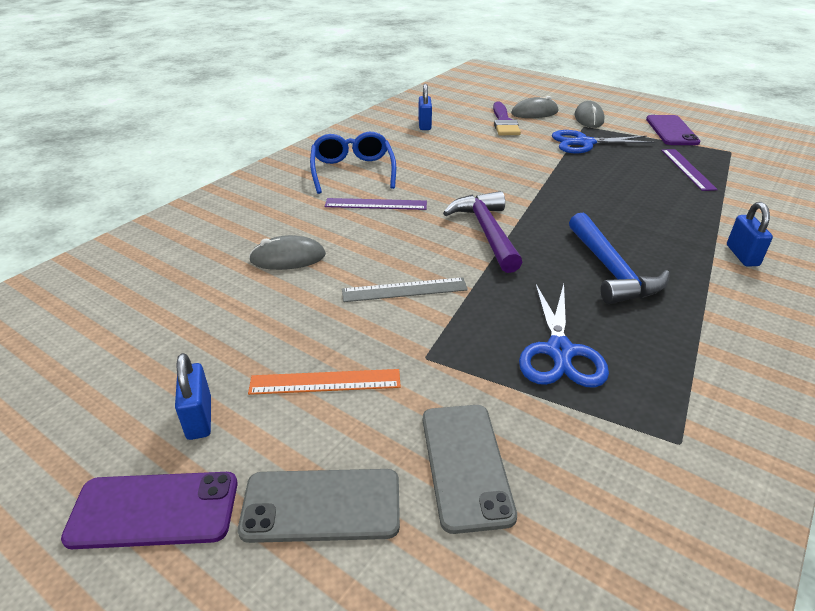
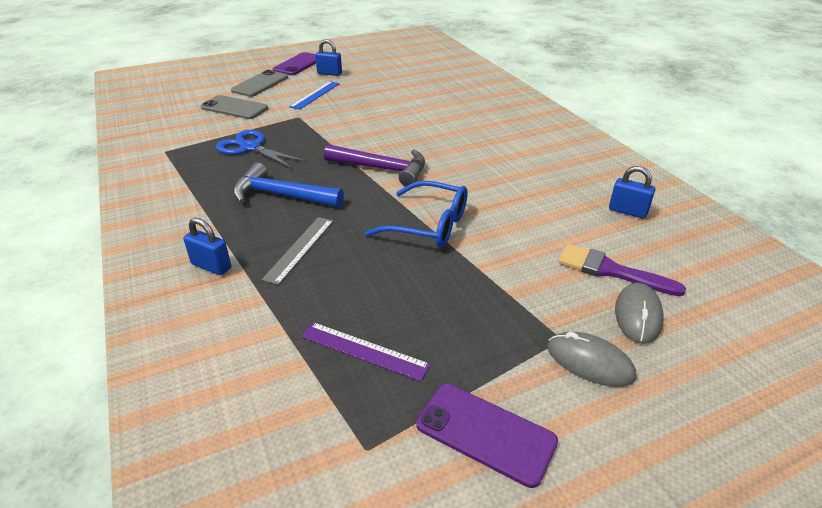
camera: 120 degrees right, 0 degrees up
(288, 258) = (425, 104): grey mouse -> none
(325, 382) = (315, 95): orange ruler -> blue ruler
(352, 171) = (532, 147): blue glasses -> blue glasses (429, 225)
(376, 204) = (465, 142): purple ruler -> none
(404, 290) = (354, 125): grey ruler -> grey ruler (299, 249)
(584, 143) = (502, 305): blue scissors -> none

